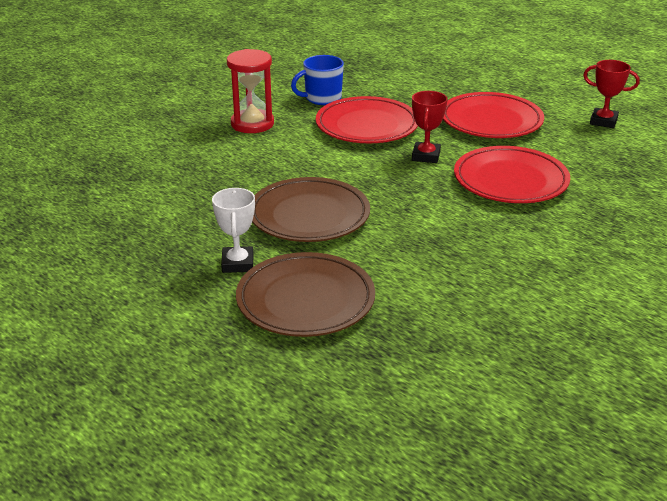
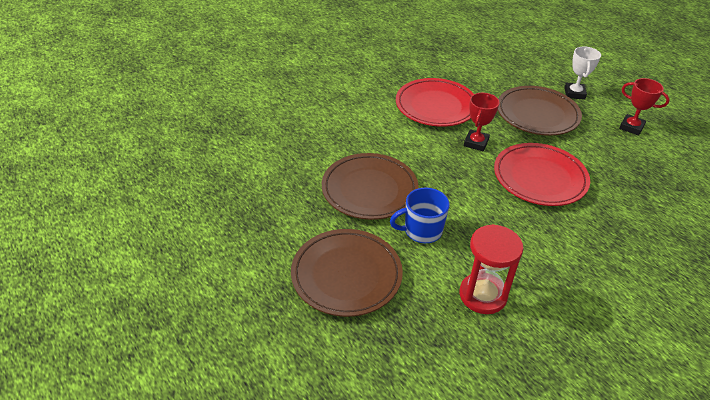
camera: 10 degrees right, 10 degrees up
(237, 263) = (303, 229): white trophy -> white trophy (574, 93)
(252, 124) = (347, 92): red hourglass -> red hourglass (483, 295)
(322, 98) = (407, 74): blue mug -> blue mug (422, 231)
(491, 121) = (537, 114): red plate -> brown plate

